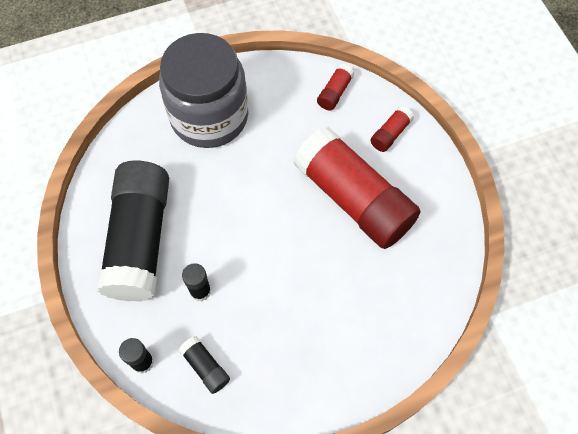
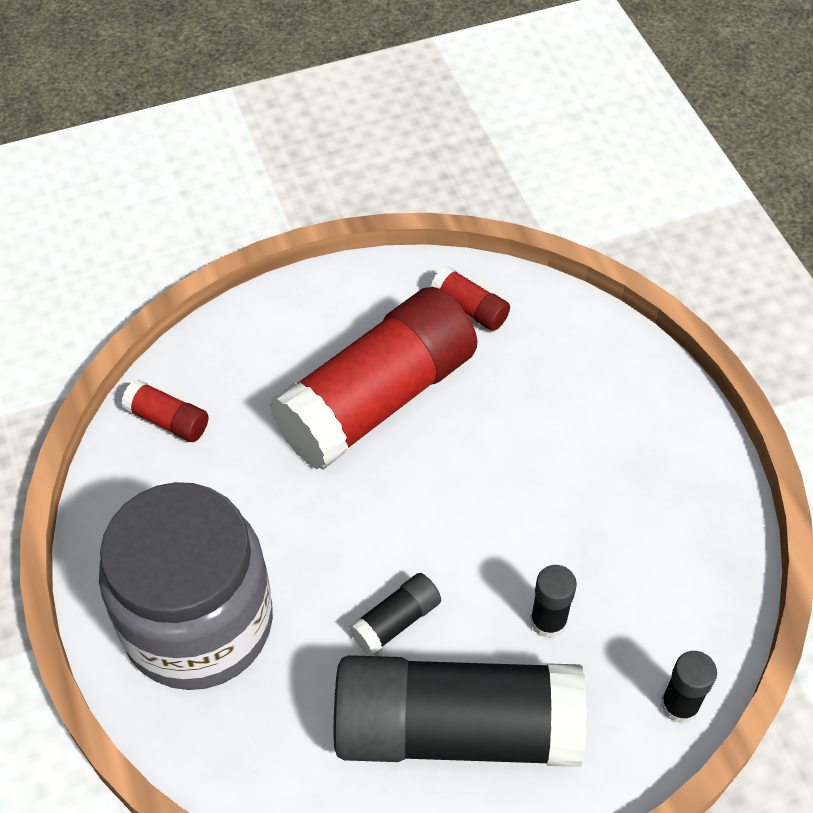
camera: 90 degrees left, 10 degrees down
(205, 367) = (675, 607): black glue stick -> black glue stick (396, 621)
(390, 134) = (259, 345): red glue stick -> red glue stick (469, 308)

